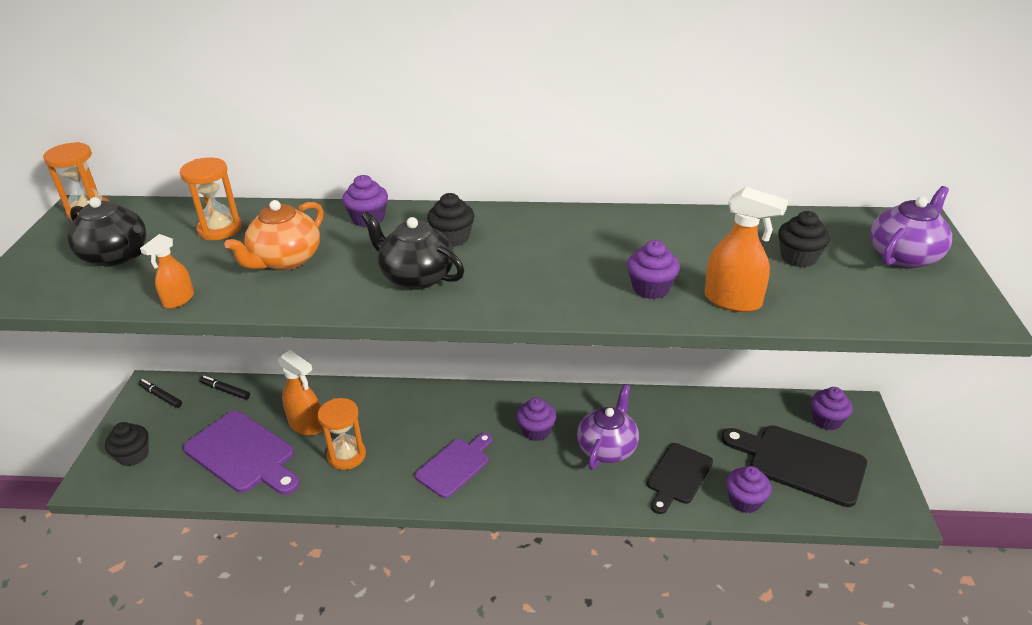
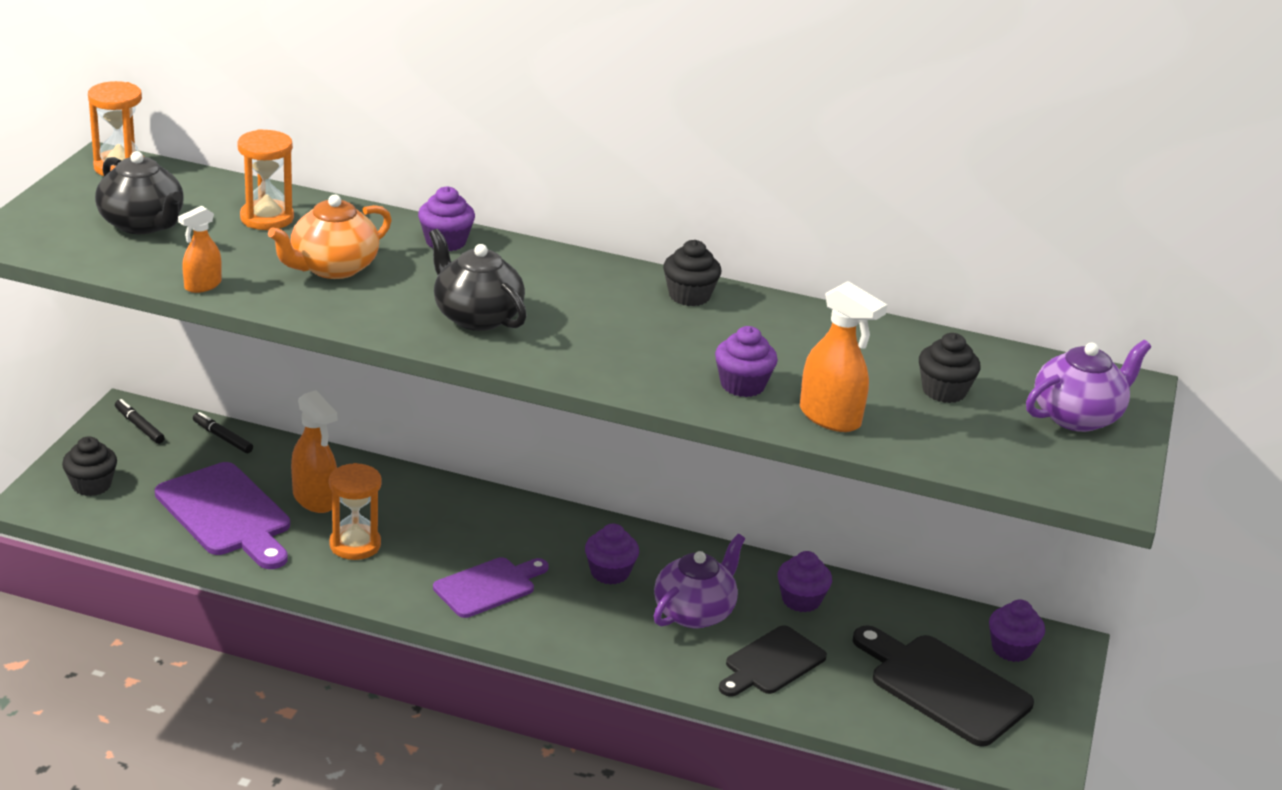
camera: 10 degrees right, 5 degrees down
(452, 238) = (537, 284): black cupcake -> black cupcake (689, 296)
(745, 501) = (845, 708): purple cupcake -> purple cupcake (801, 600)

